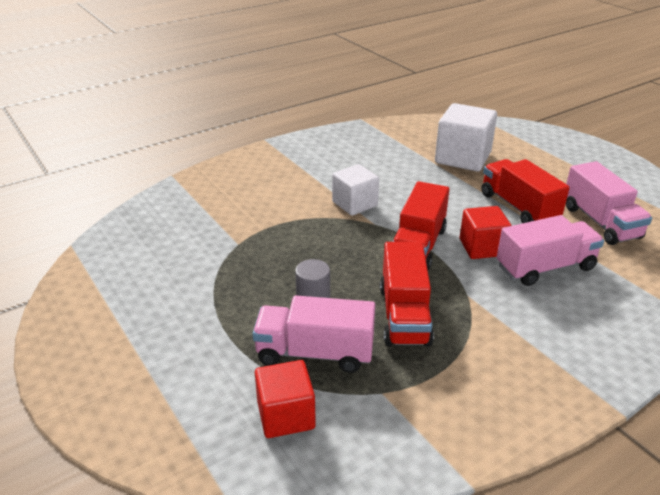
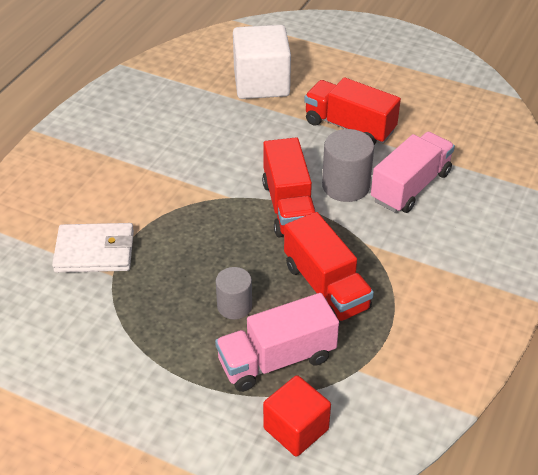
camera: 30 degrees left, 10 degrees up
(239, 224) = (94, 251): none -> white wallet
(355, 204) = (195, 180): white cube -> none
(482, 247) = (345, 186): red cube -> grey cylinder
(600, 222) = (427, 118): pink truck -> none

